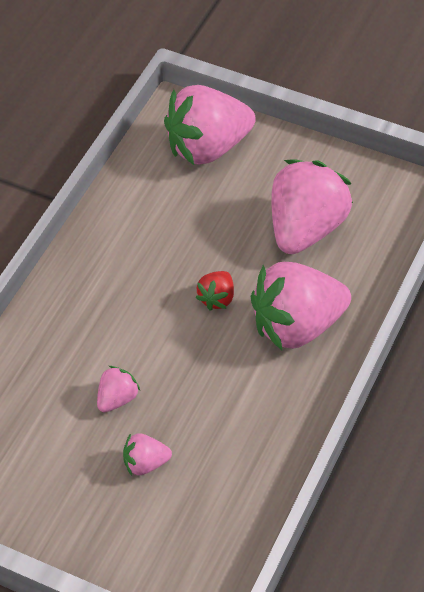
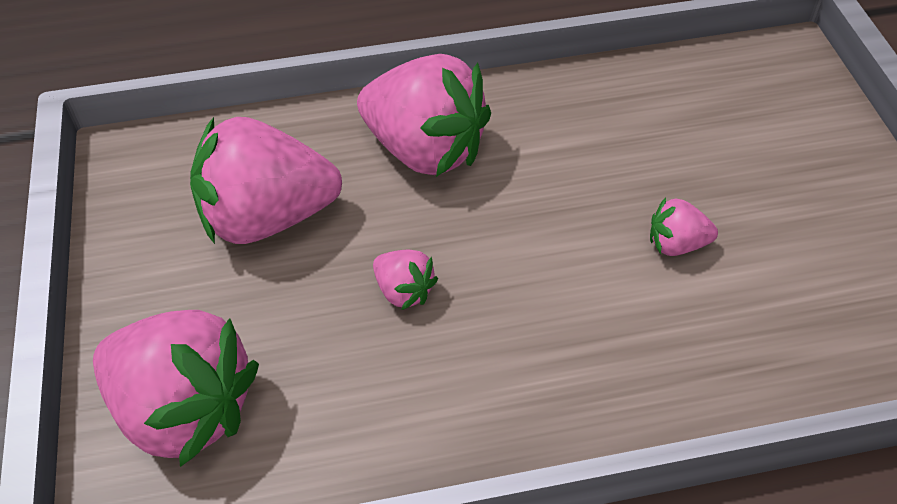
camera: 125 degrees left, 0 degrees up
(145, 464) = (720, 172): pink strawberry -> pink strawberry (404, 291)
(217, 299) = (450, 239): red strawberry -> none

